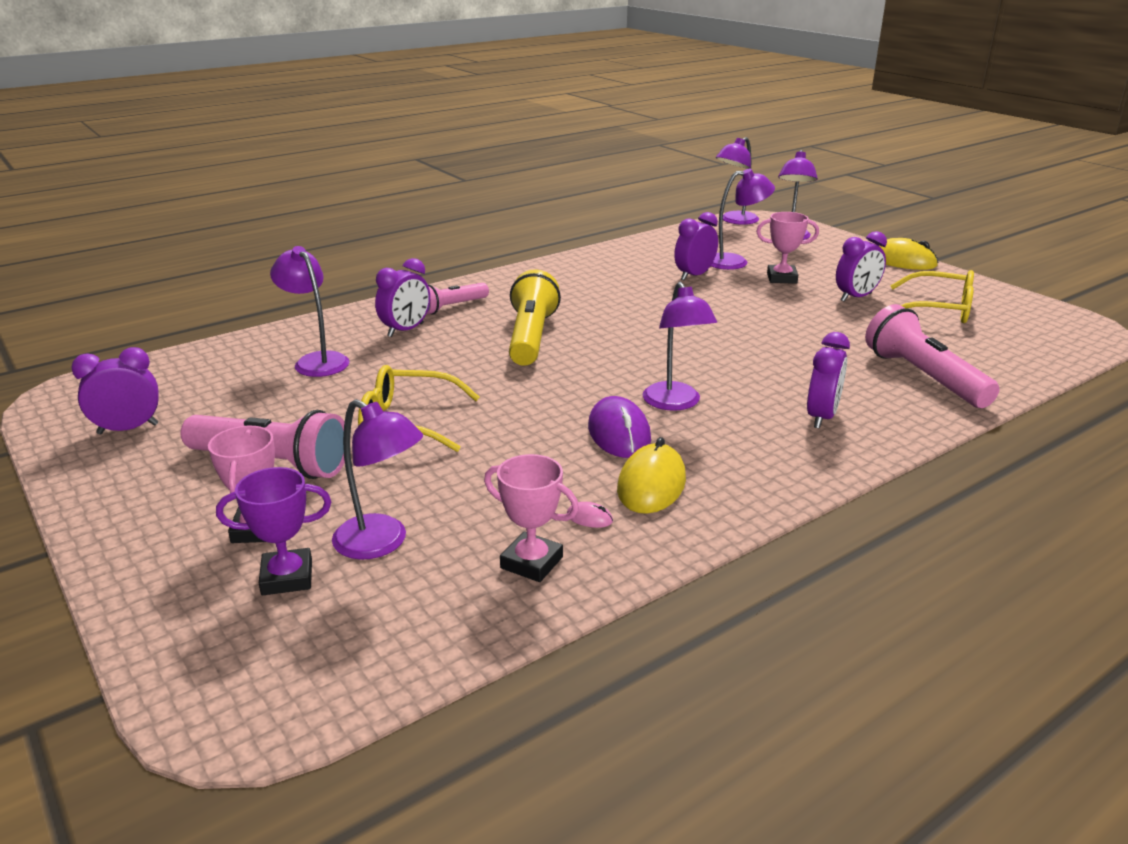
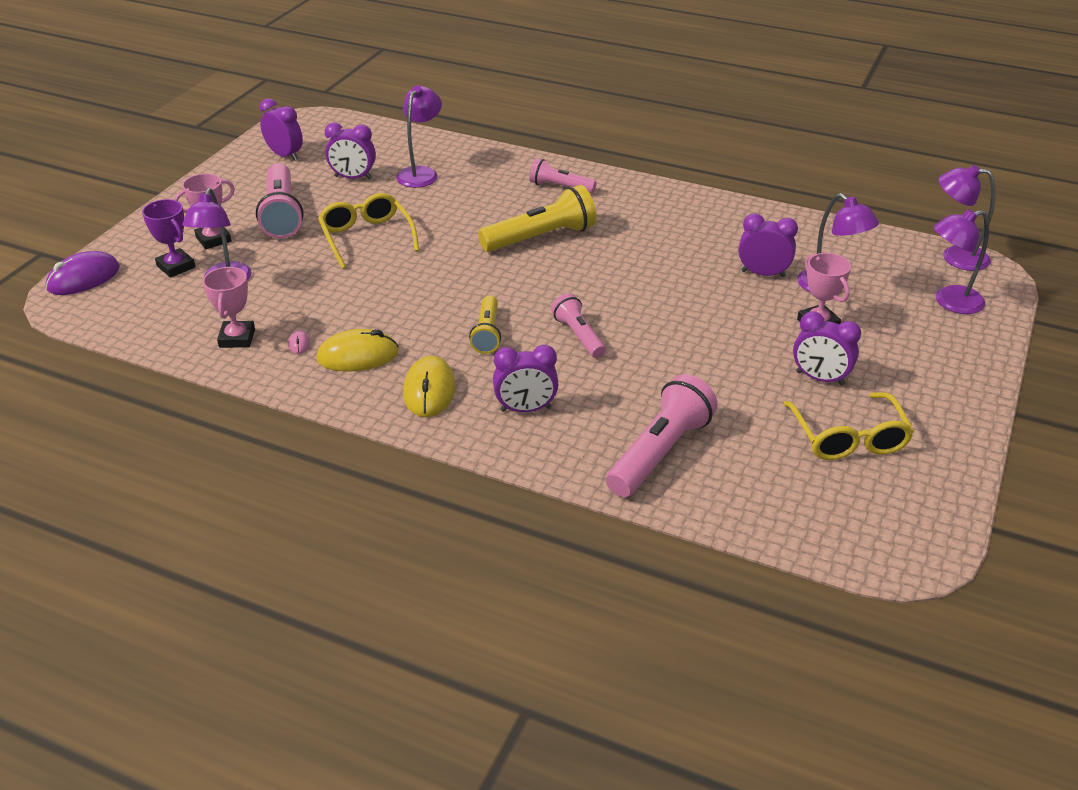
camera: 60 degrees right, 10 degrees up
(406, 330) = (500, 185): purple clock -> purple clock (353, 178)
(619, 433) = (418, 322): purple mouse -> purple mouse (83, 278)
(675, 403) = (487, 333): purple lamp -> yellow flashlight
(719, 364) = (578, 336): none -> pink flashlight
(902, 261) = (973, 390): yellow mouse -> yellow mouse (429, 391)

